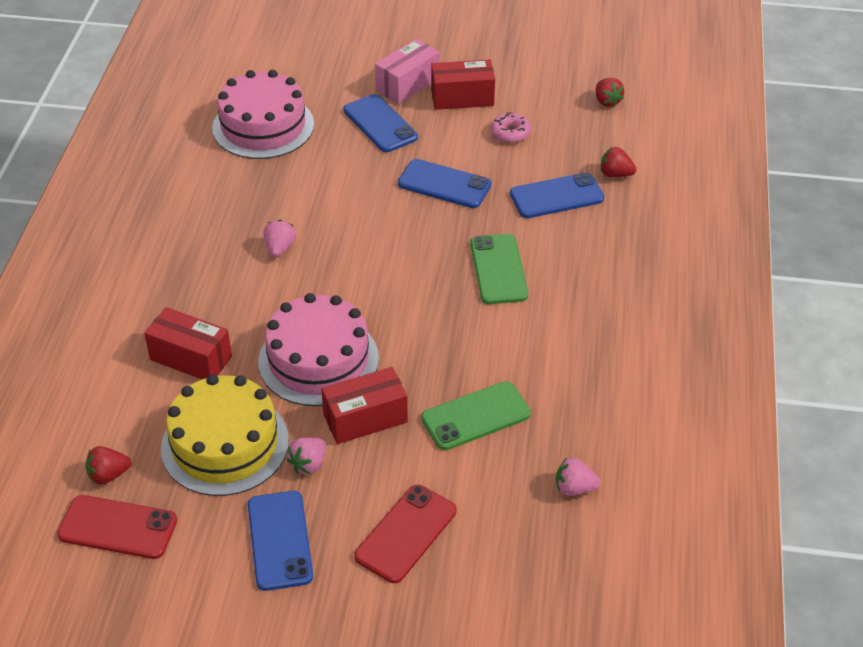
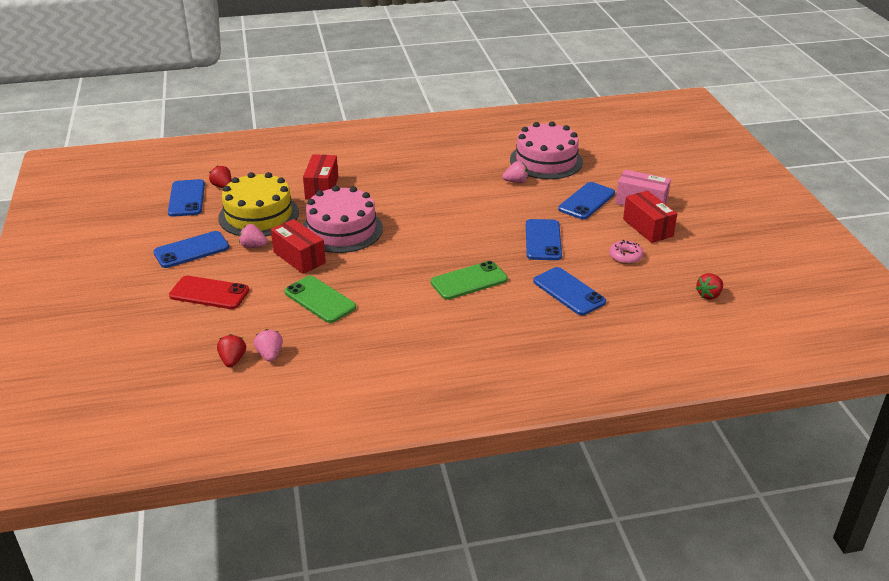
camera: 70 degrees right, 10 degrees down
(117, 528) = (186, 198): red phone -> blue phone
(280, 248) = (433, 194): pink strawberry -> pink strawberry (516, 181)
(615, 174) = (619, 315): red strawberry -> red strawberry (232, 360)

